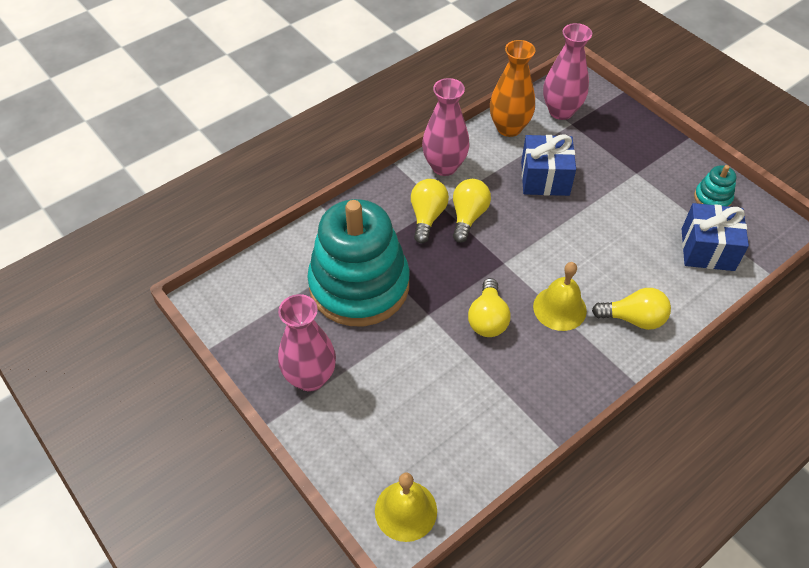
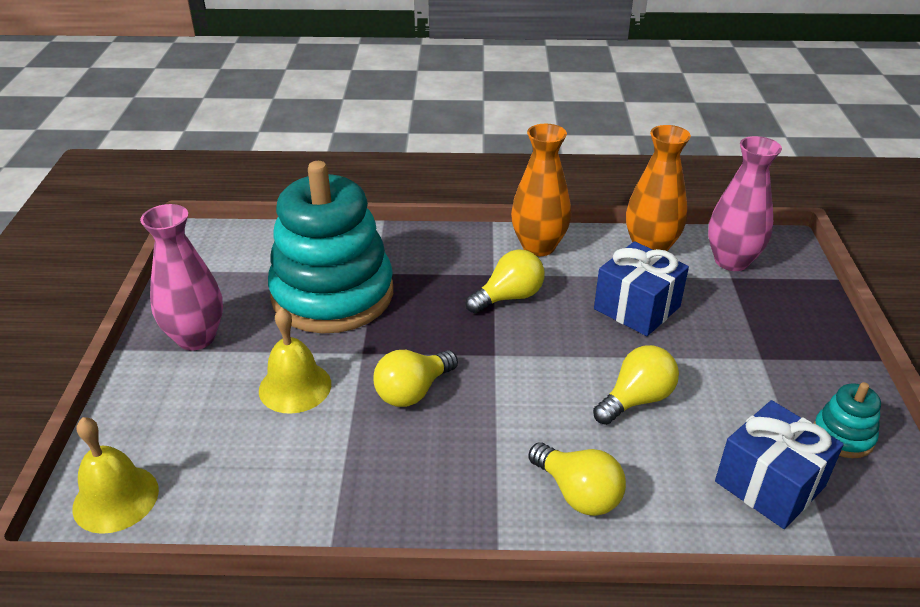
camera: 40 degrees right, 15 degrees down
(427, 217) = (468, 276): yellow light bulb -> yellow light bulb (636, 399)
(444, 166) = (538, 247): pink vase -> orange vase
(559, 308) = (502, 429): yellow bell -> yellow bell (295, 387)

